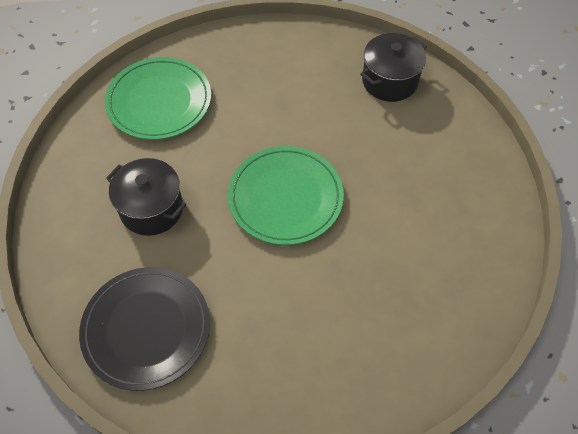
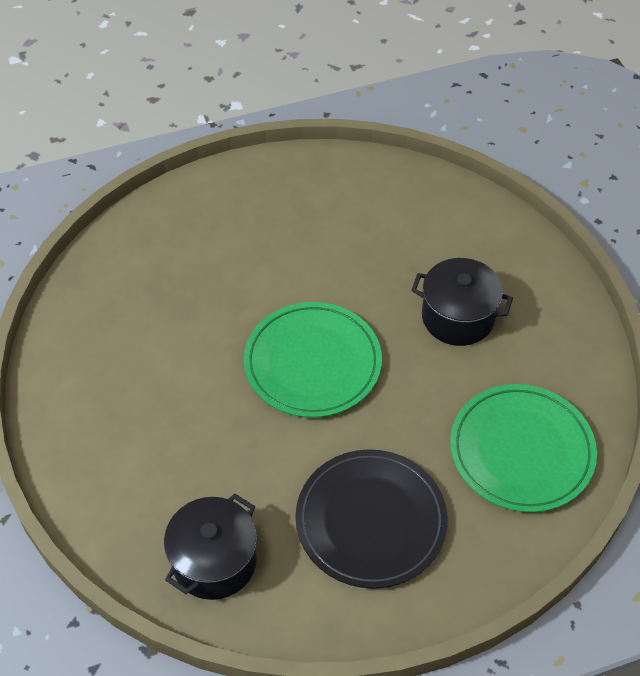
camera: 165 degrees right, 5 degrees down
(146, 329) = (404, 213): black plate -> black plate (371, 521)

